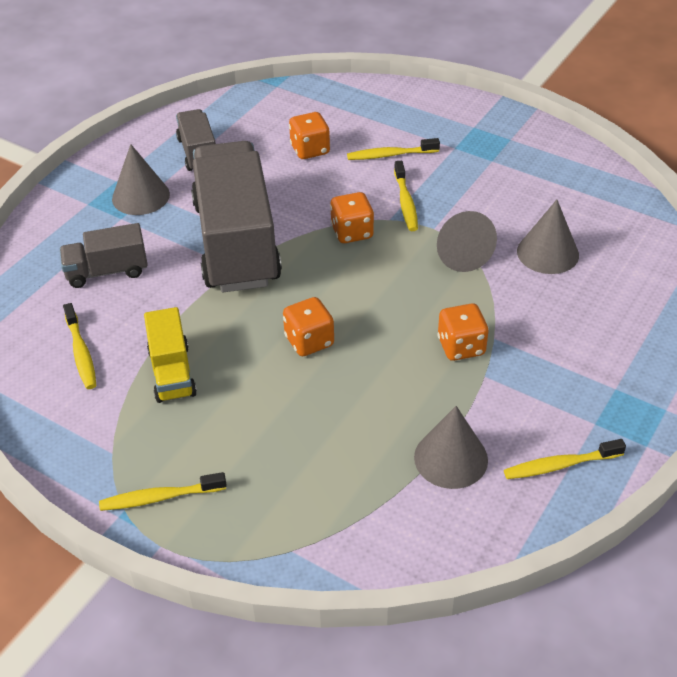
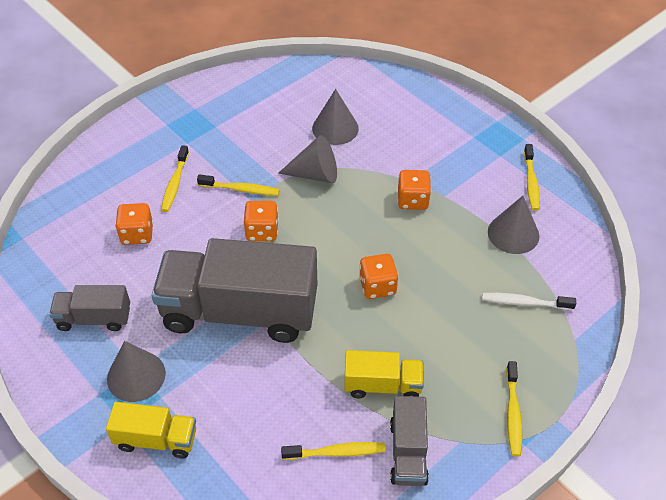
camera: 75 degrees left, 5 degrees up
(74, 227) = (156, 439): none -> yellow truck
(107, 271) = (235, 418): grey truck -> grey truck (408, 452)
(334, 486) = (524, 302): none -> white toothbrush

